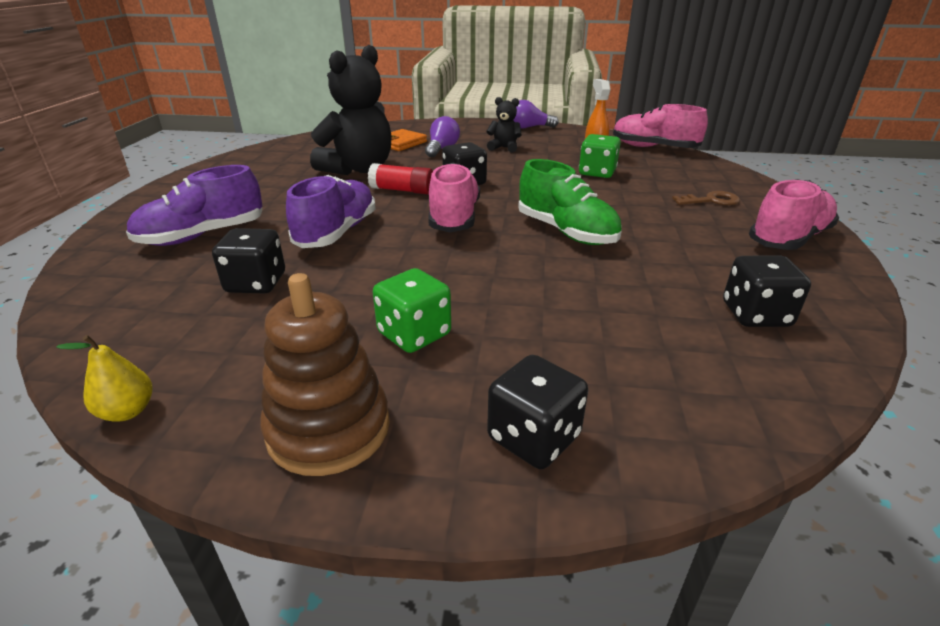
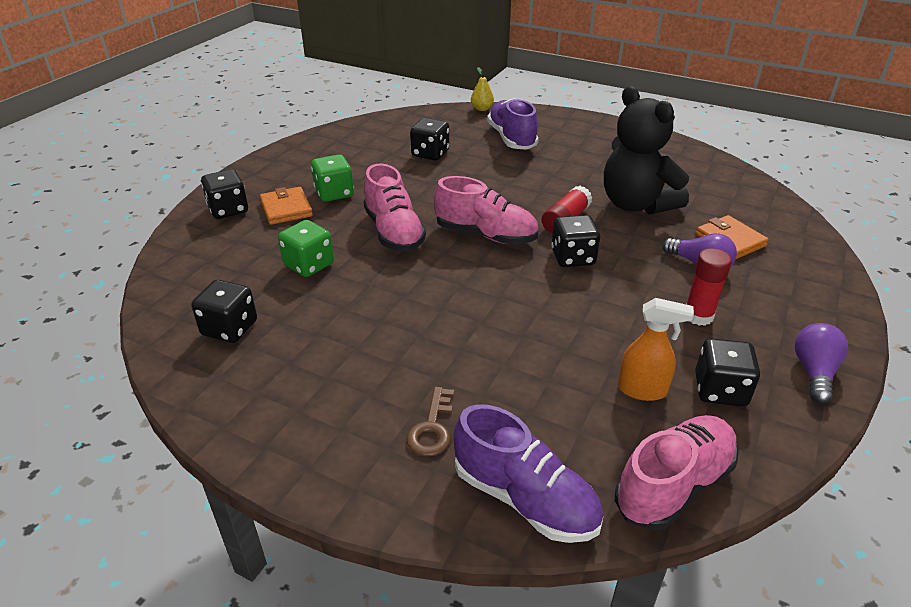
camera: 110 degrees right, 5 degrees up
(128, 411) = (339, 128): yellow pear -> yellow pear (482, 109)
(329, 429) = (285, 166): brown stacking toy -> none
(337, 233) = (487, 182): purple shoe -> purple shoe (524, 498)
(486, 366) = (286, 209): none -> orange wallet
(504, 148) = (698, 316): black teddy bear -> red glue stick
(566, 232) = (421, 285): green shoe -> none
(569, 142) = (720, 390): none -> black dice
(597, 173) = (570, 366): green dice -> green dice (309, 265)
(788, 239) = (304, 432): pink shoe -> pink shoe (394, 232)

